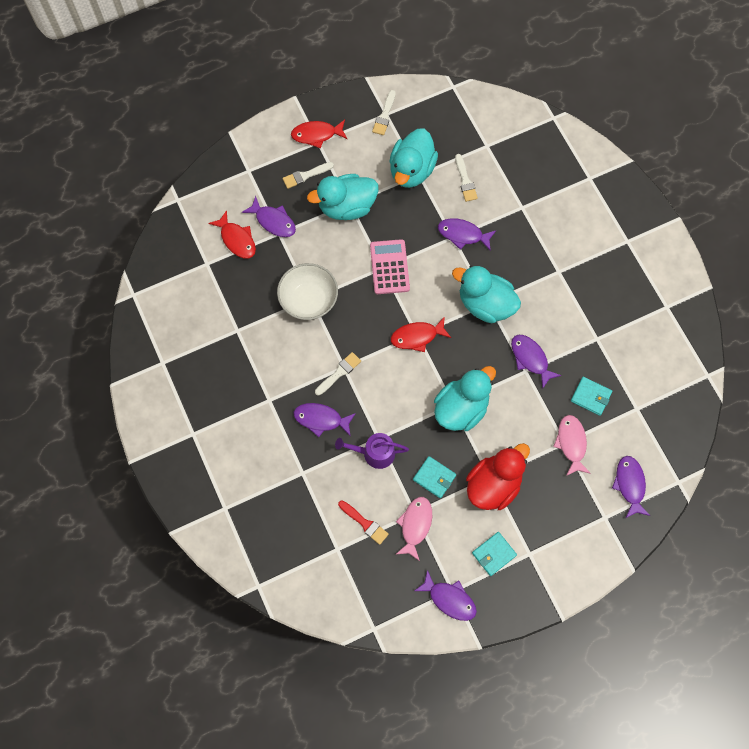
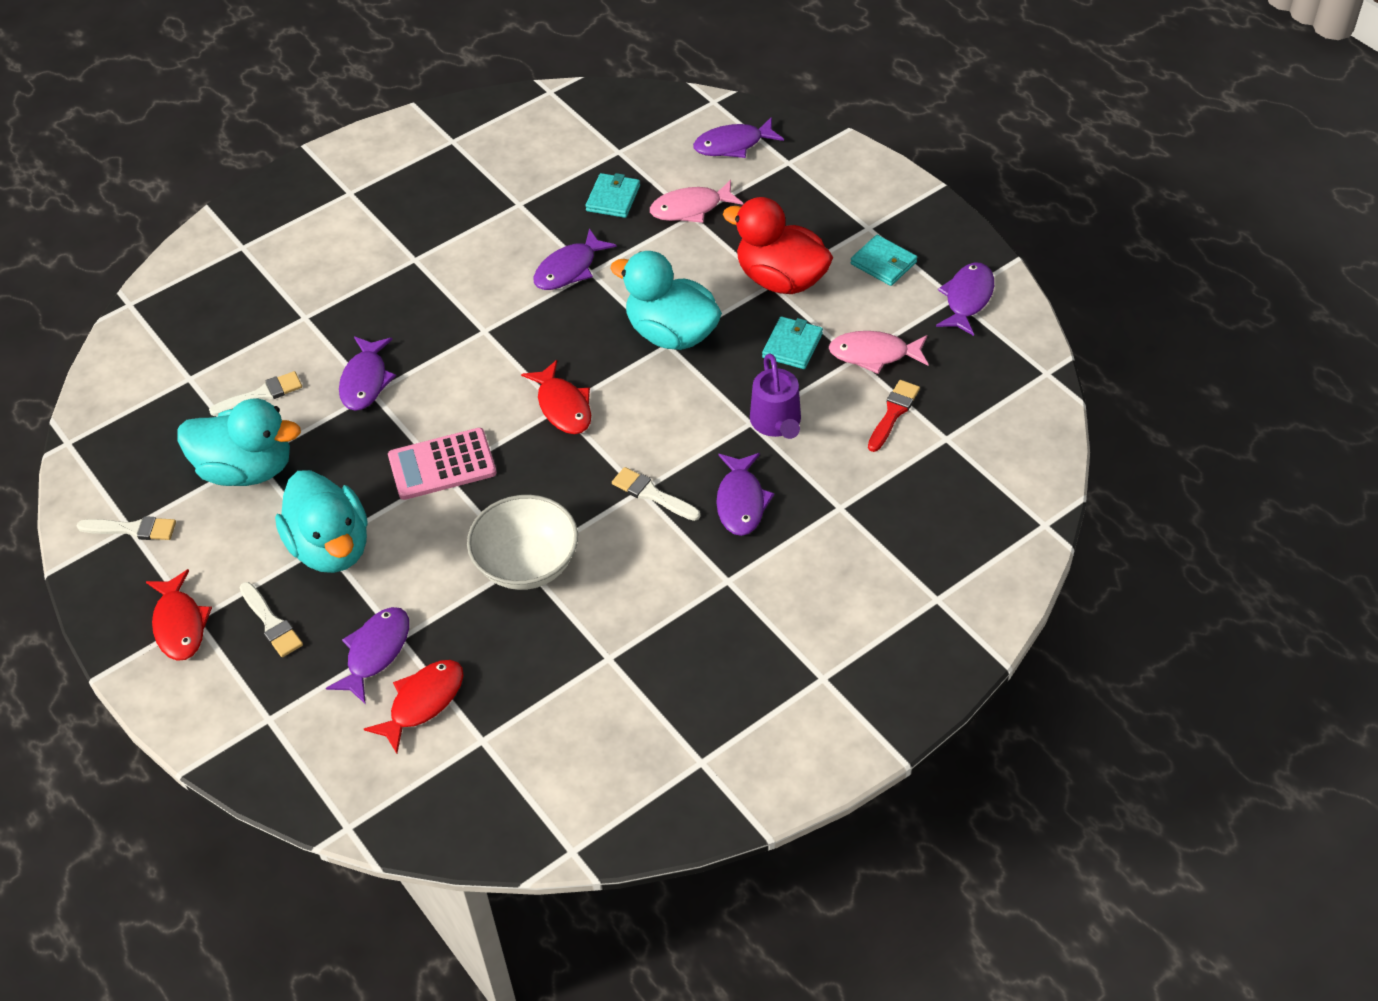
camera: 100 degrees left, 20 degrees down
(485, 304) = (487, 334): turquoise duck -> none

